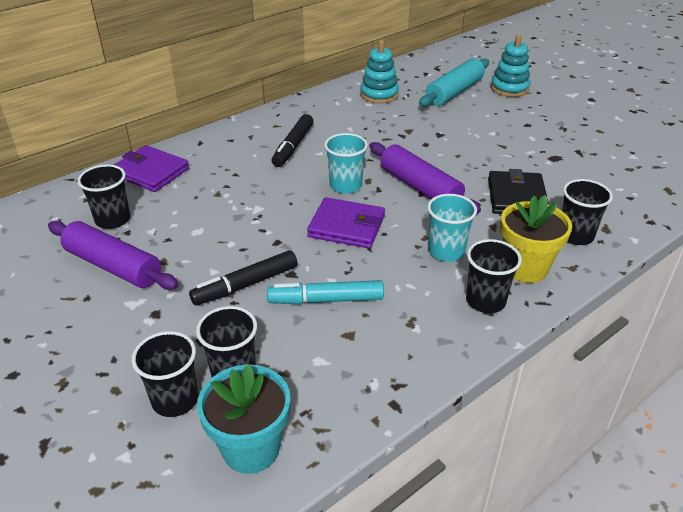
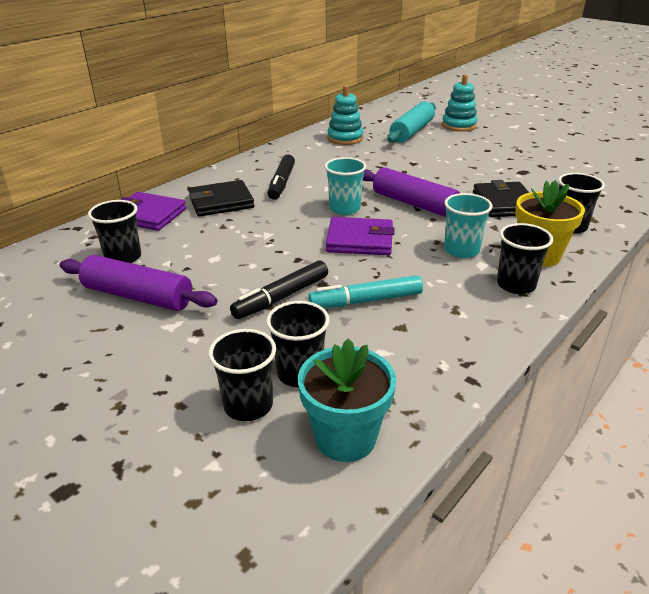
camera: 10 degrees left, 5 degrees down
(225, 164) = (221, 202): none -> black wallet

